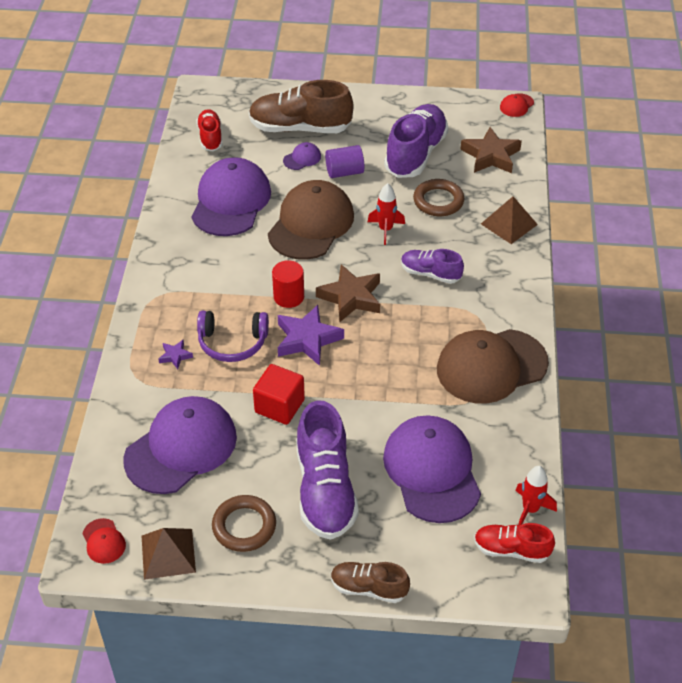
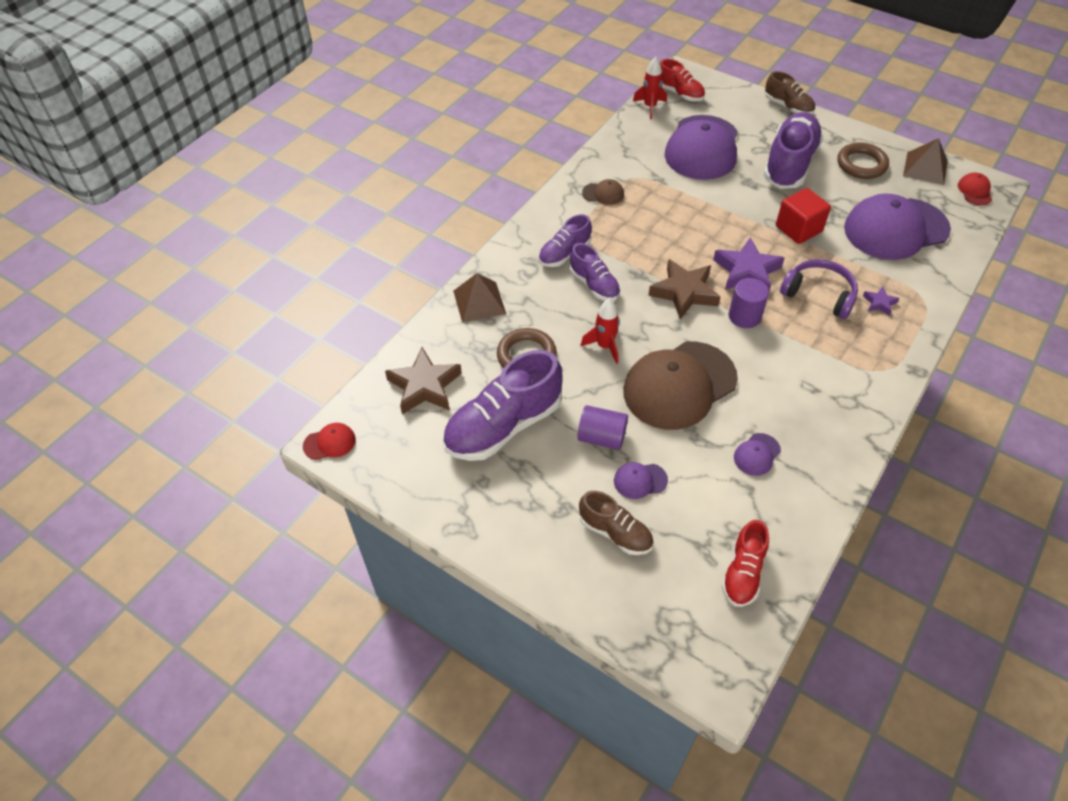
camera: 150 degrees left, 5 degrees up
(231, 201) = (757, 454): purple cap -> purple cap, size x0.41
(288, 297) = (744, 316): red cylinder -> purple cylinder
(300, 128) = (615, 532): brown shoe -> brown shoe, size x0.56
(477, 291) = (564, 253): none -> purple shoe
(491, 366) = (603, 194): brown cap -> brown cap, size x0.41

